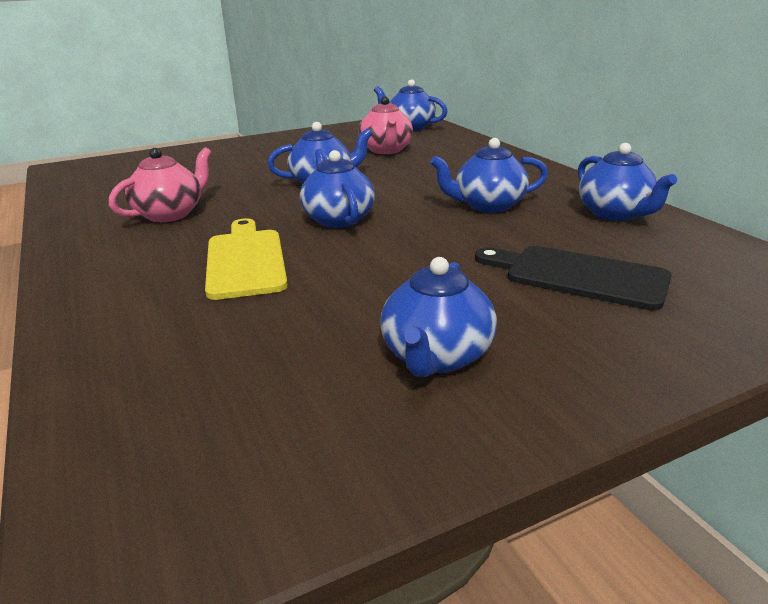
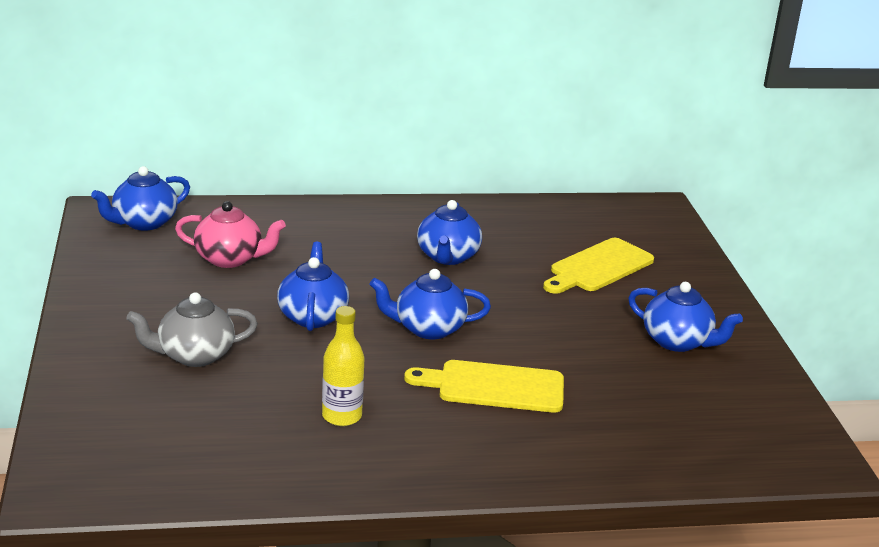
camera: 75 degrees left, 0 degrees up
(170, 214) = (342, 416): pink teapot -> yellow bottle
(239, 165) = (194, 355): none -> grey teapot
(578, 276) = (598, 267): black cutting board -> yellow cutting board
(615, 214) = (503, 217): blue teapot -> none

